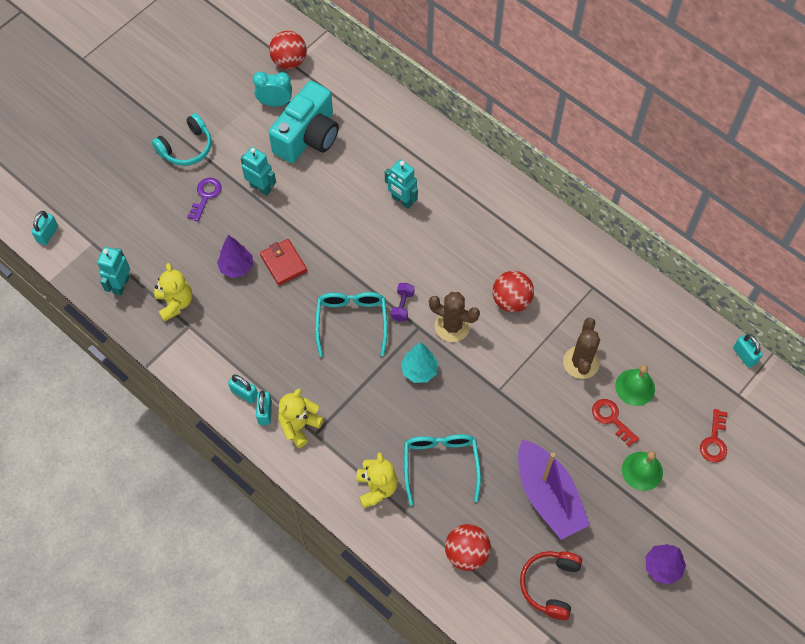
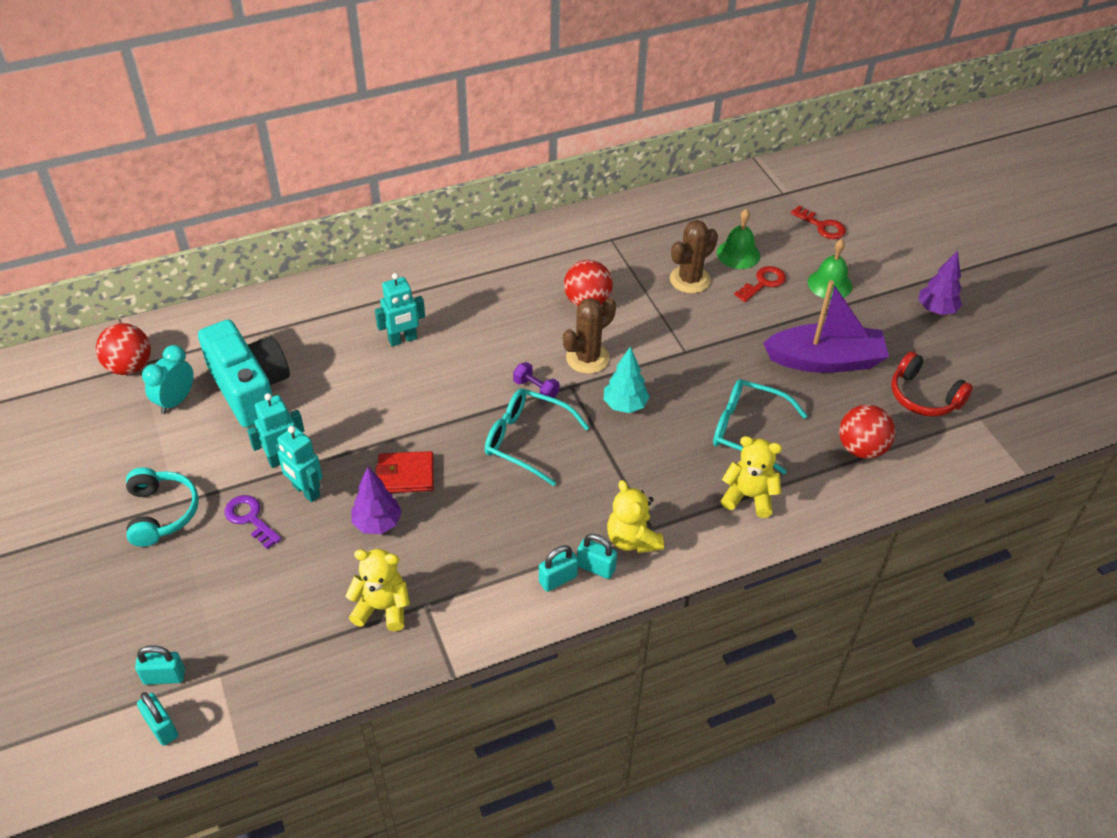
camera: 65 degrees left, 15 degrees down
(121, 285) = (311, 662): turquoise robot -> turquoise robot (306, 491)
(581, 362) = (689, 280): brown cactus -> brown cactus turned 75 degrees counterclockwise
(611, 419) = (763, 283): red key -> red key turned 150 degrees clockwise
(744, 355) = (746, 174): turquoise padlock -> turquoise padlock (164, 677)

